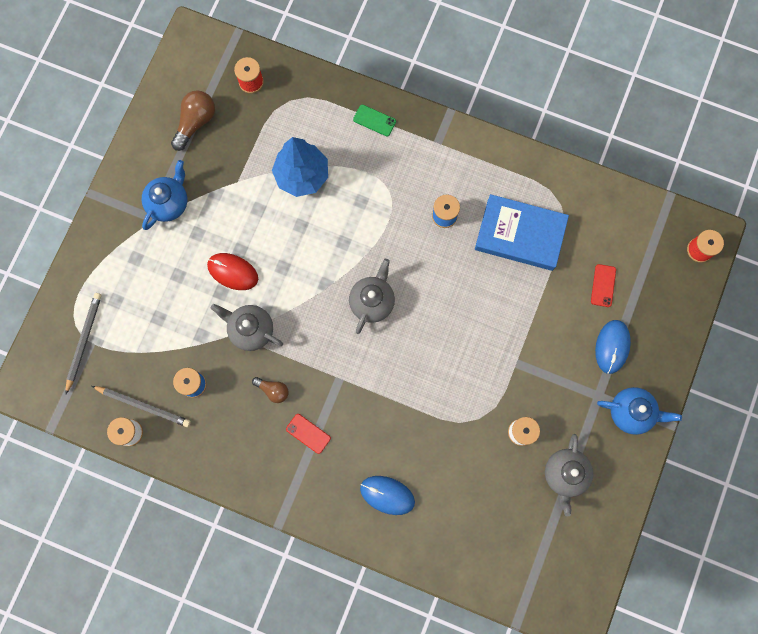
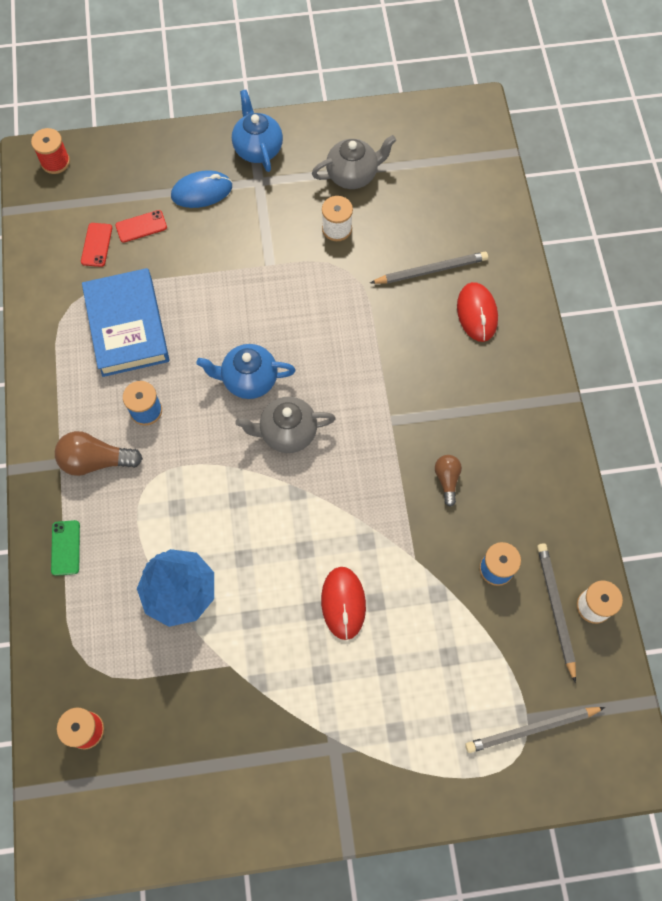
camera: 120 degrees left, 10 degrees down
(169, 203) = (303, 735): blue teapot -> blue teapot (249, 380)
(195, 122) = (178, 769): brown light bulb -> brown light bulb (96, 461)
(251, 330) = (397, 542): grey teapot -> none
(308, 433) = (468, 419): red phone -> red phone (96, 245)
(387, 495) = (477, 313): blue mouse -> red mouse
(443, 483) = (431, 270): none -> grey pencil

